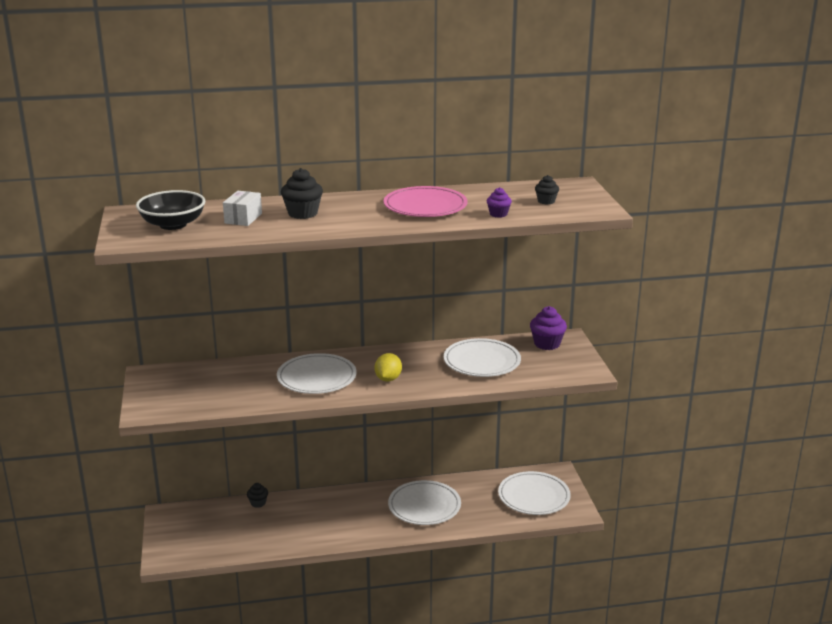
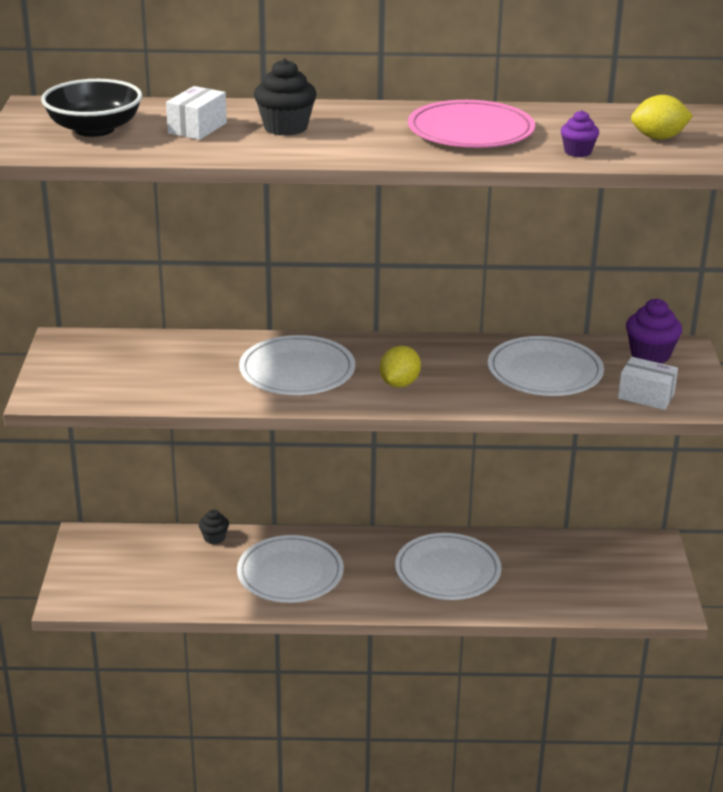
camera: 10 degrees right, 5 degrees up
(534, 496) = (611, 576): white plate -> white plate (290, 573)
(546, 201) = (658, 138): black cupcake -> yellow lemon
(551, 370) = (646, 396): none -> white box

